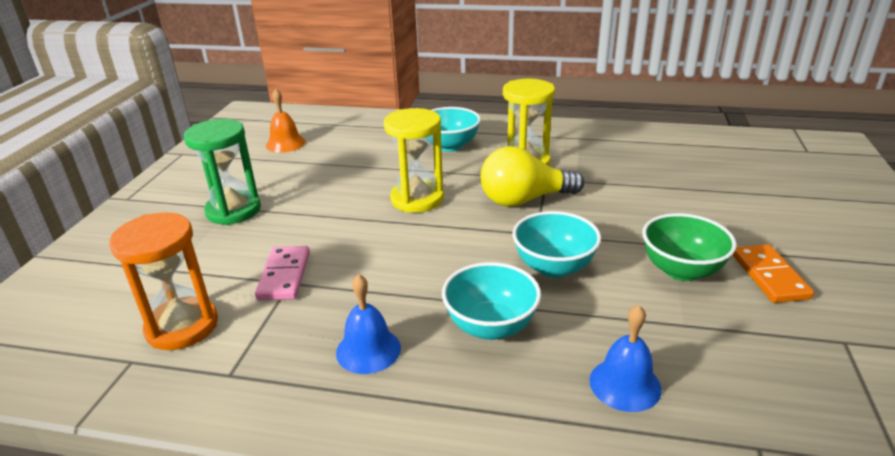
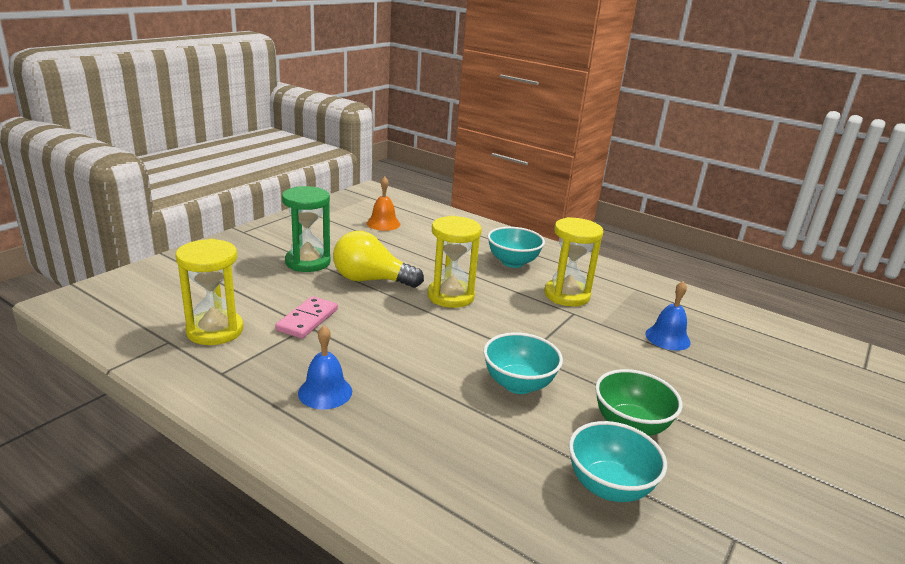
camera: 20 degrees right, 5 degrees down
(182, 326) = (215, 330): orange hourglass -> yellow hourglass
(490, 326) = (428, 409): turquoise bowl -> turquoise bowl (609, 486)
(524, 200) = (540, 324): yellow light bulb -> yellow light bulb (371, 280)
(625, 384) = (499, 491): blue bell -> blue bell (667, 338)
(769, 276) = (711, 460): orange domino -> none

